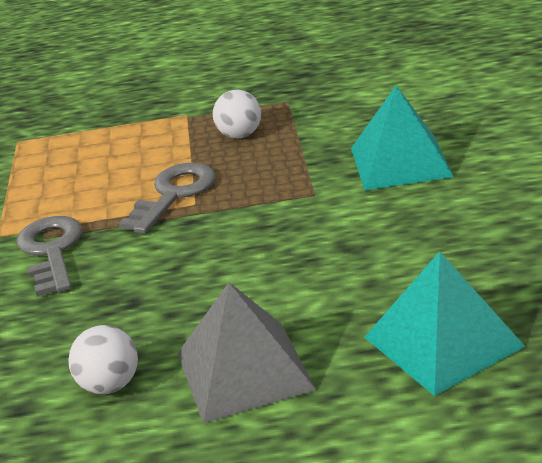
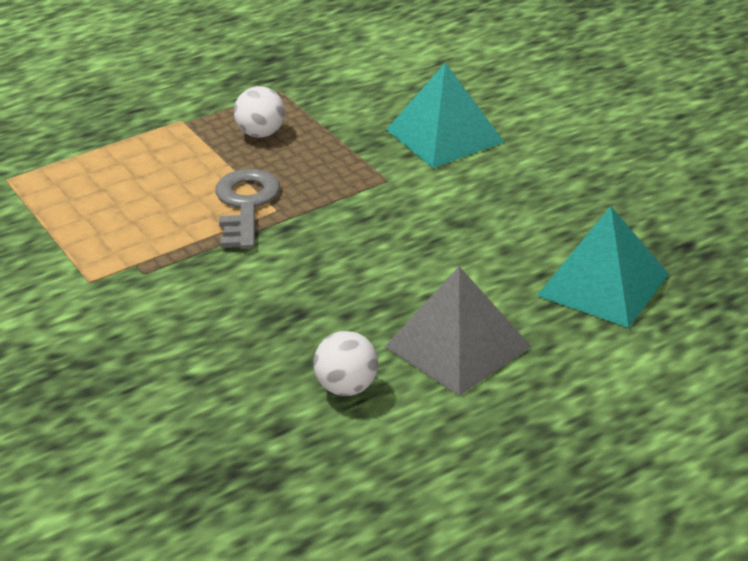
camera: 30 degrees left, 5 degrees up
(51, 251) = (167, 284): grey key -> none

